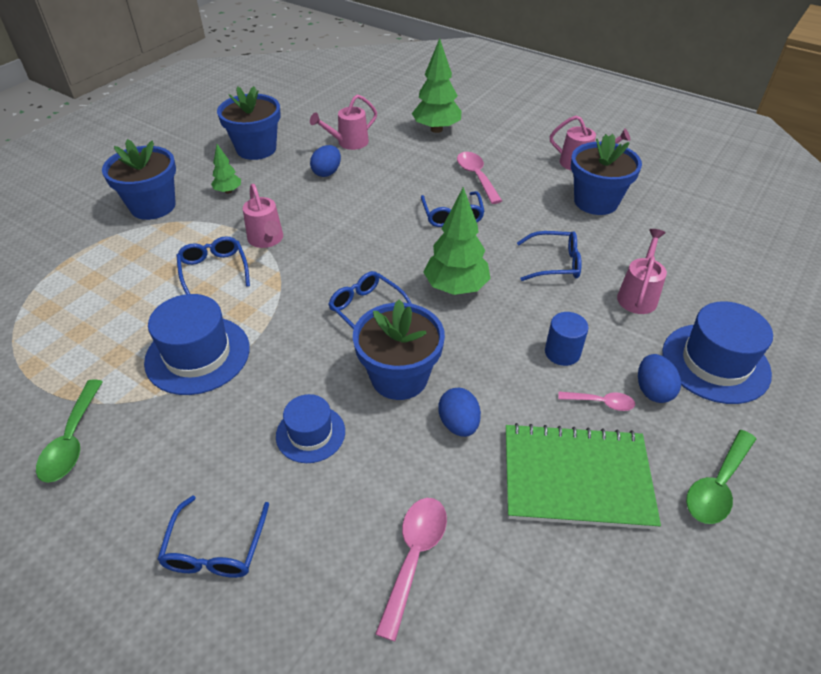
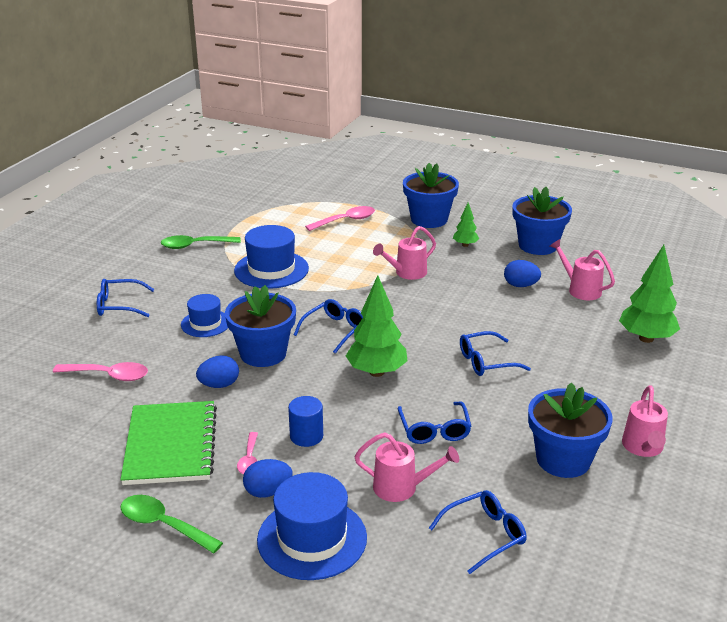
camera: 80 degrees right, 15 degrees down
(214, 270) = (361, 258): blue glasses -> blue glasses (485, 535)
(476, 177) = (565, 372): pink spoon -> pink spoon (346, 221)

